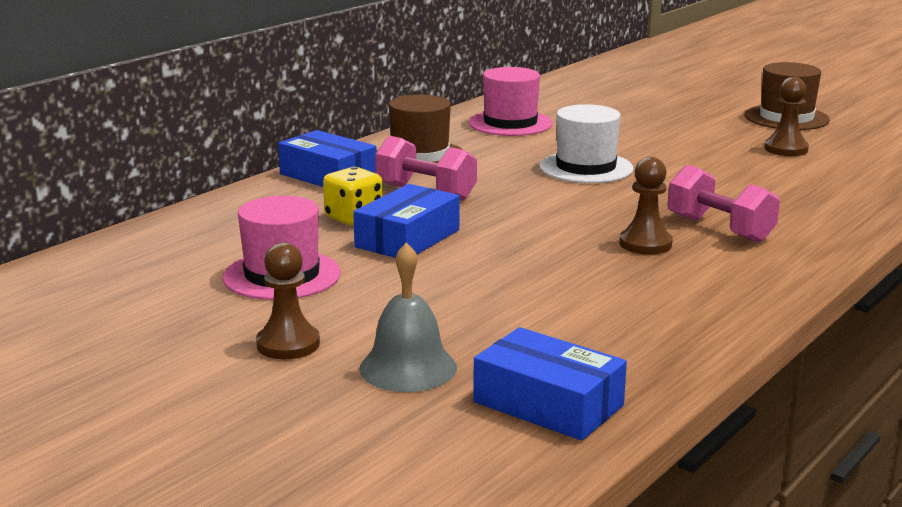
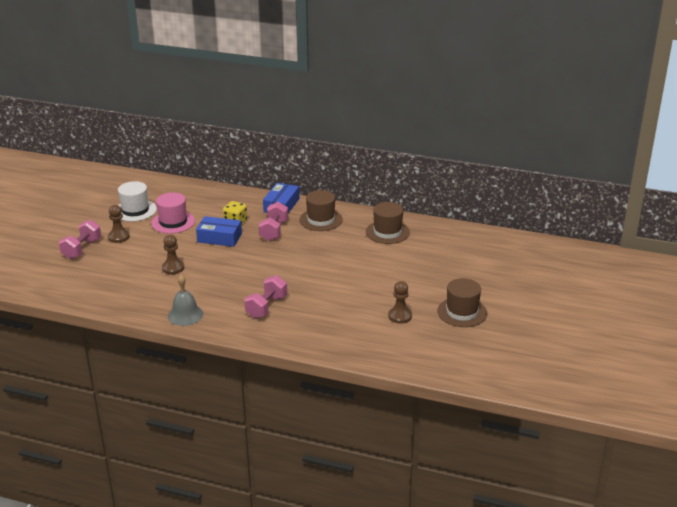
camera: 70 degrees right, 10 degrees up
(304, 401) = (82, 249): none -> pink dumbbell
(408, 368) = (109, 261): grey bell -> grey bell (185, 315)
(510, 123) = (387, 232): pink hat -> brown hat
(548, 404) = (91, 290): blue box -> none
(586, 167) = (331, 263): white hat -> white hat (135, 210)
(645, 244) = (239, 291): brown pawn -> brown pawn (173, 268)

